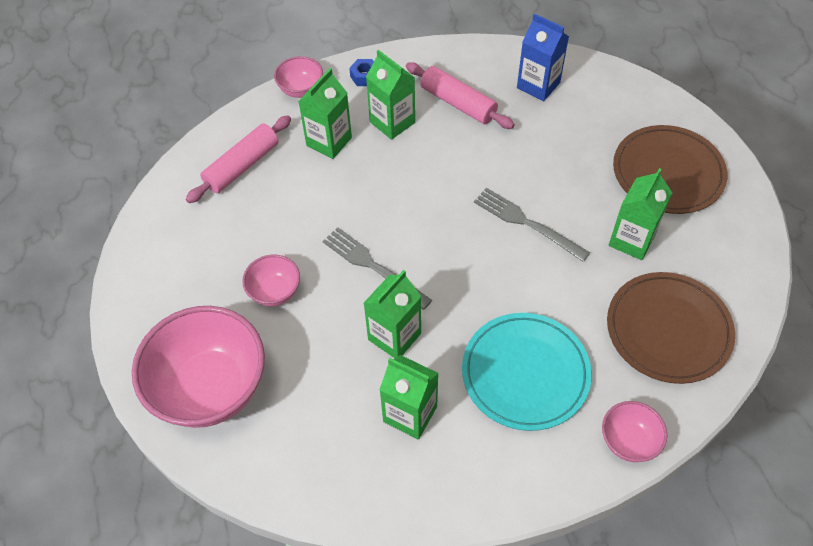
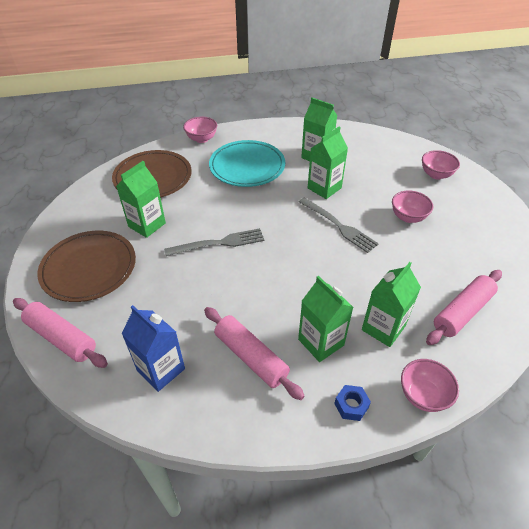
camera: 175 degrees left, 10 degrees down
(211, 388) = (436, 175): pink bowl -> pink bowl, size x0.48
(526, 223) = (219, 243): grey fork -> grey fork turned 60 degrees counterclockwise
(646, 101) = (62, 338): none -> pink rolling pin

